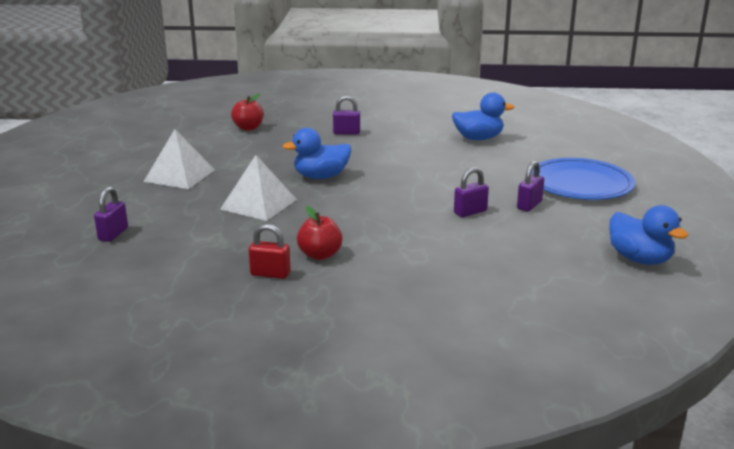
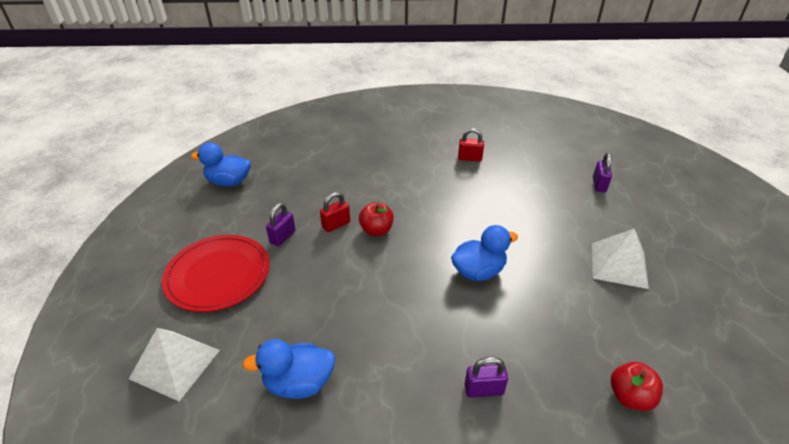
camera: 175 degrees right, 15 degrees up
(258, 204) = (515, 225): white pyramid -> white pyramid (175, 364)
(320, 255) = (444, 174): red apple -> red apple (376, 230)
(470, 212) = (336, 225): purple padlock -> red padlock
(580, 184) = (218, 275): blue plate -> red plate
(639, 259) = (229, 182): blue duck -> blue duck turned 45 degrees counterclockwise

